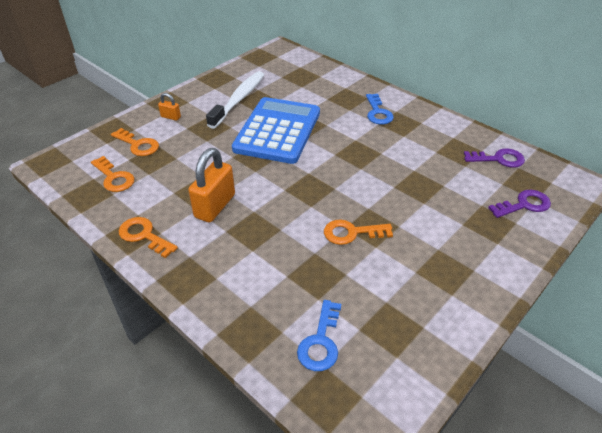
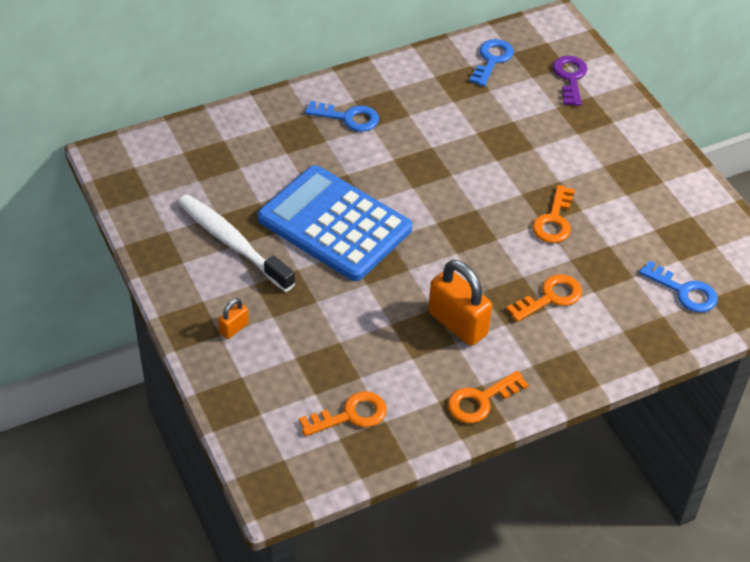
camera: 70 degrees left, 5 degrees up
(138, 145) = (286, 378): orange key -> orange key (550, 297)
(498, 159) = (492, 60): purple key -> blue key

